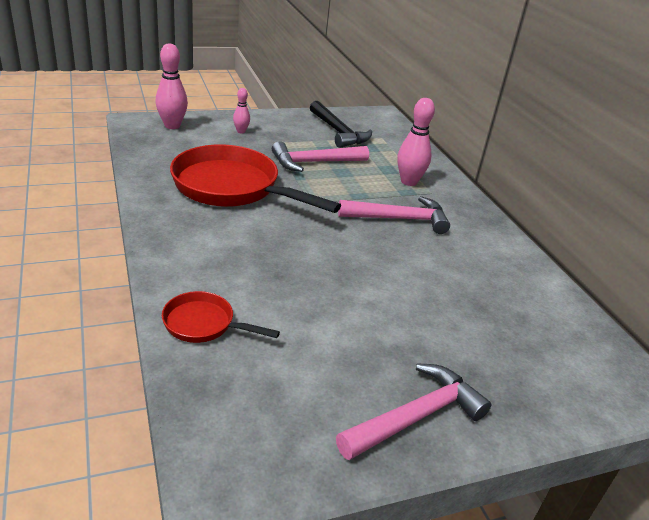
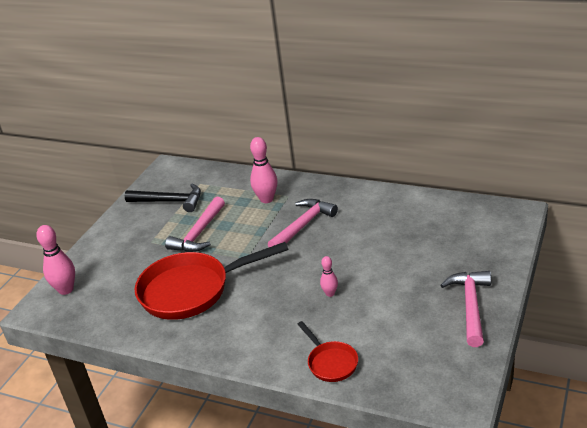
camera: 40 degrees left, 0 degrees up
(204, 324) = (330, 362): red pan -> red pan turned 90 degrees counterclockwise
(241, 131) = (115, 253): pink bowling pin -> pink bowling pin (330, 293)

